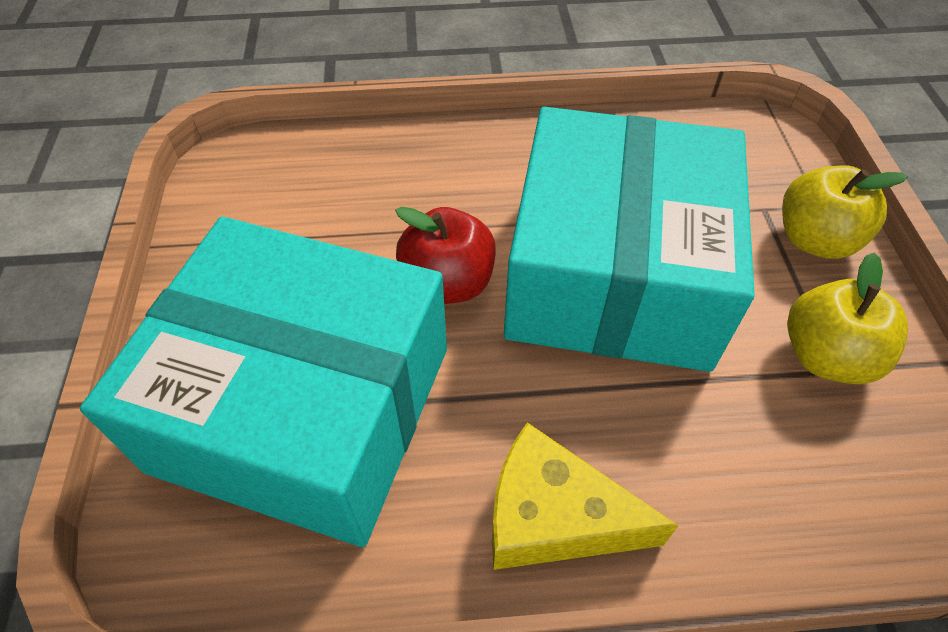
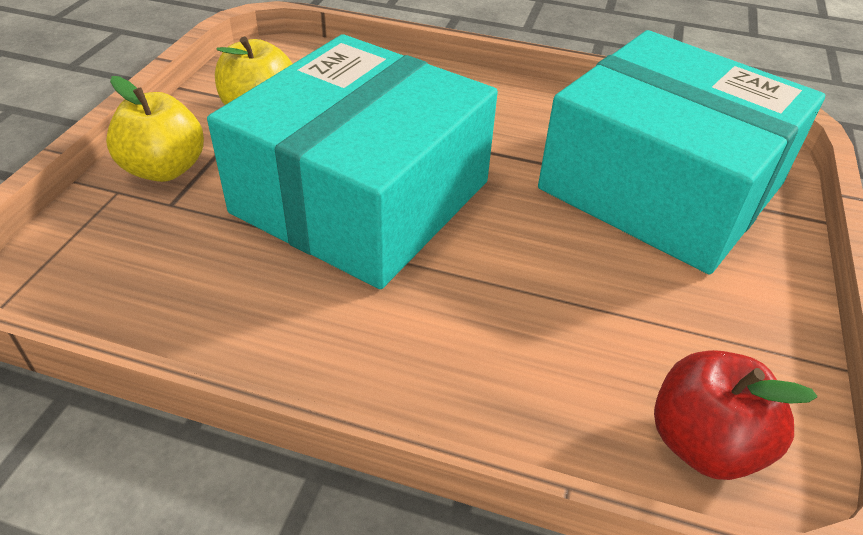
camera: 160 degrees left, 10 degrees down
(448, 283) = (516, 233): red apple -> red apple (704, 443)
(553, 517) = (503, 100): yellow cheese -> none

